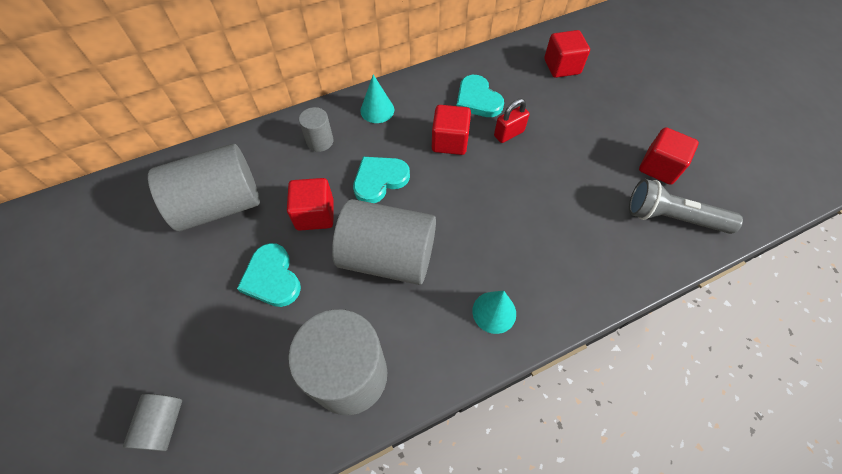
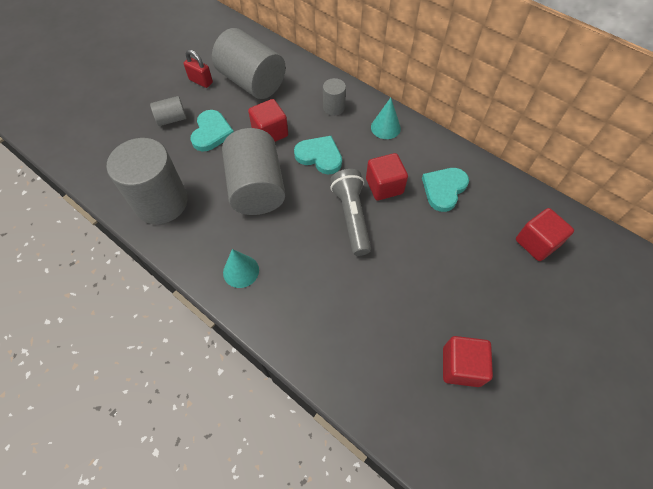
camera: 65 degrees right, 0 degrees up
(163, 424) = (103, 129): grey cylinder -> grey cylinder (172, 119)
(272, 278) = (211, 133): turquoise heart -> turquoise heart turned 150 degrees clockwise
(508, 134) = (420, 225): red padlock -> red padlock (201, 81)
(672, 218) = (404, 392): grey flashlight -> grey flashlight (351, 217)

